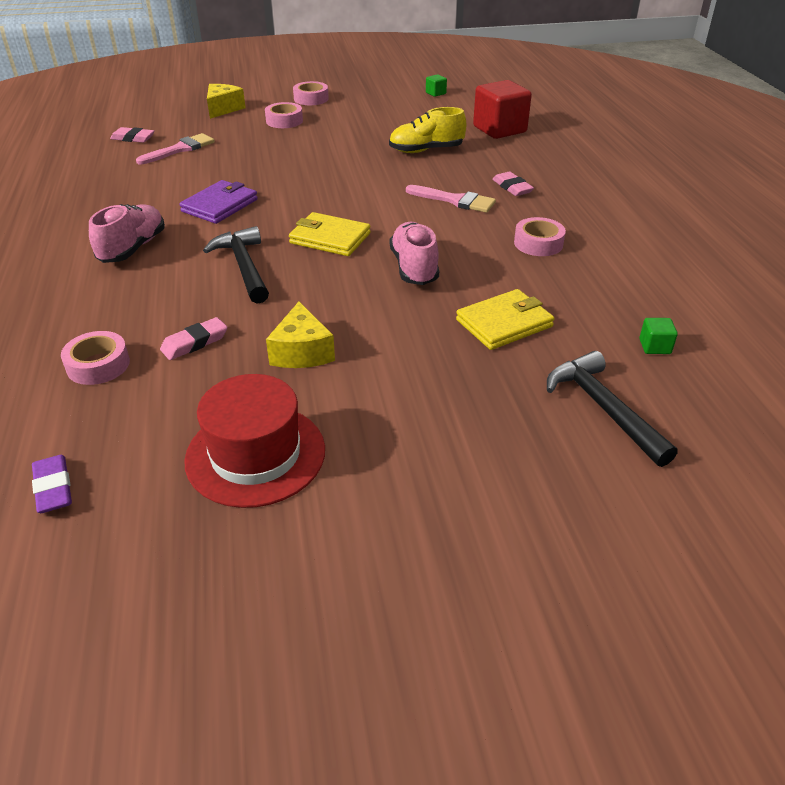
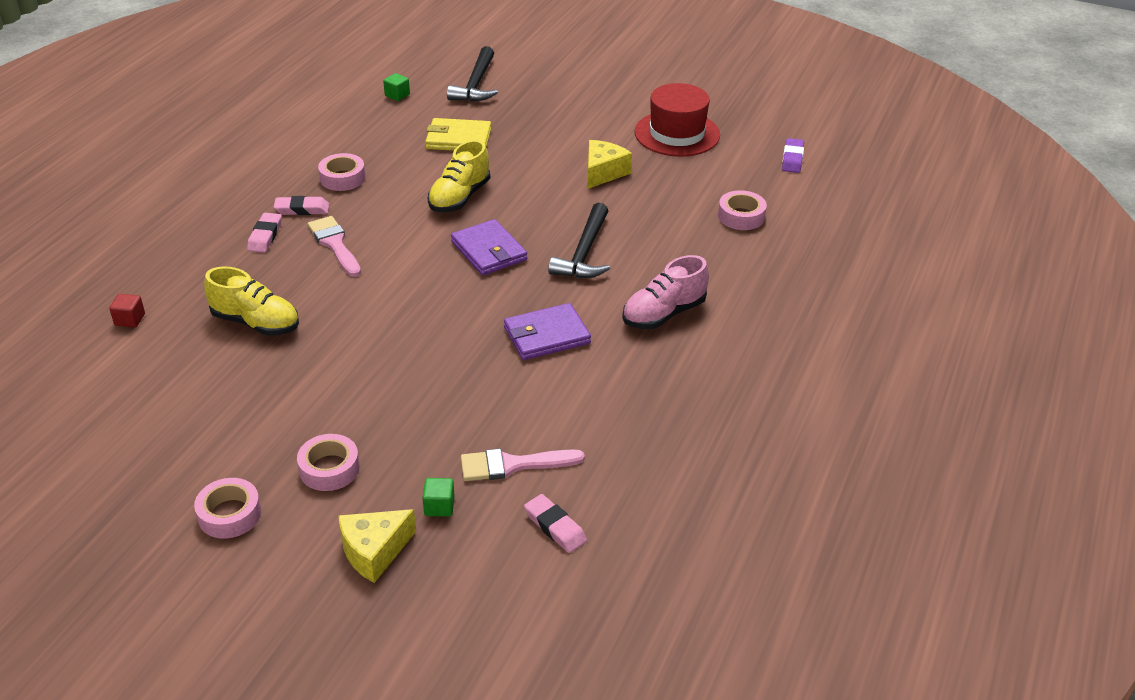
camera: 145 degrees left, 0 degrees up
(194, 342) = (667, 206): pink eraser -> pink eraser (302, 209)
(330, 238) = (489, 251): yellow wallet -> purple wallet
(414, 268) = (459, 197): pink shoe -> yellow shoe
(435, 93) = (63, 436): green cube -> green cube (439, 506)
(499, 129) = (130, 319): red cube -> red cube, size x0.42

